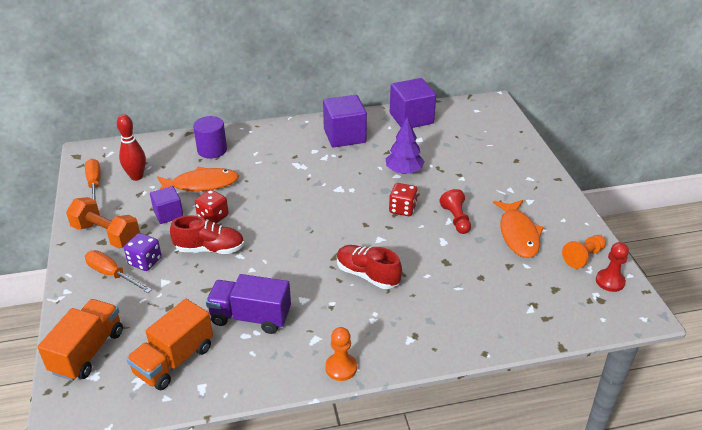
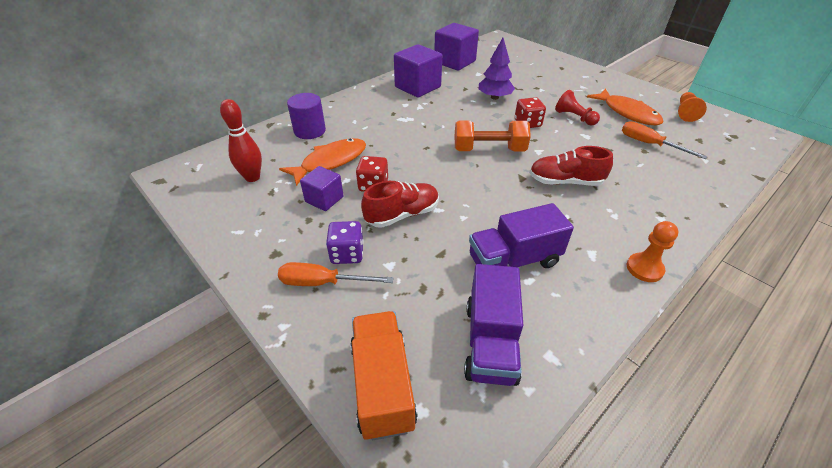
camera: 30 degrees left, 5 degrees up
(94, 184) = (209, 200): orange screwdriver -> orange screwdriver (649, 144)
(106, 235) = (273, 244): orange dumbbell -> orange dumbbell (489, 150)
(174, 360) = (490, 342): orange truck -> purple truck
(610, 281) = (722, 122): red pawn -> none

